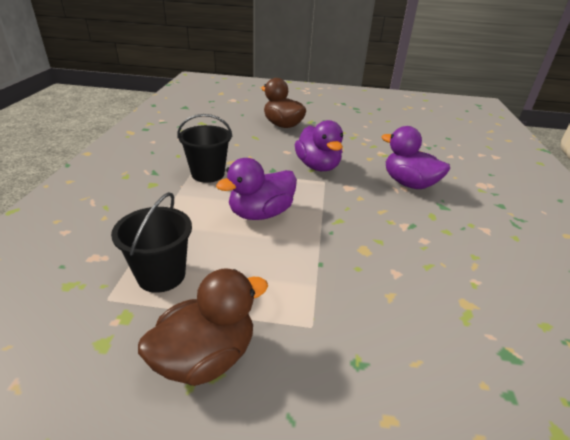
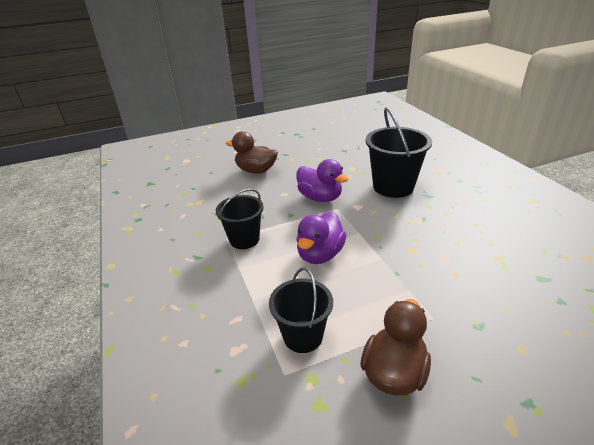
camera: 25 degrees left, 0 degrees up
(409, 183) = (393, 187): purple duck -> black bucket

